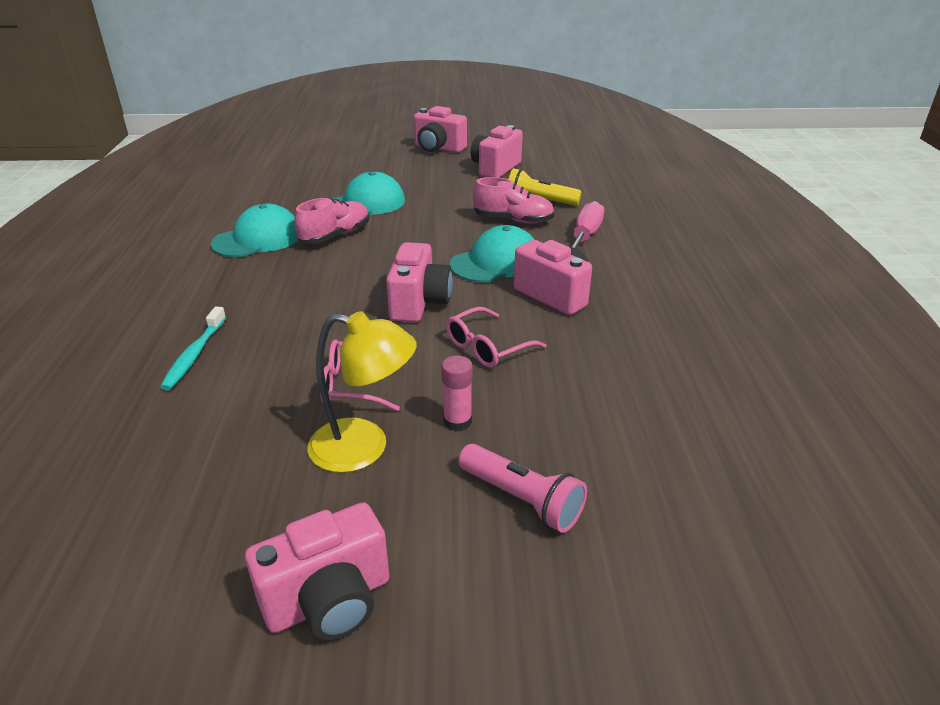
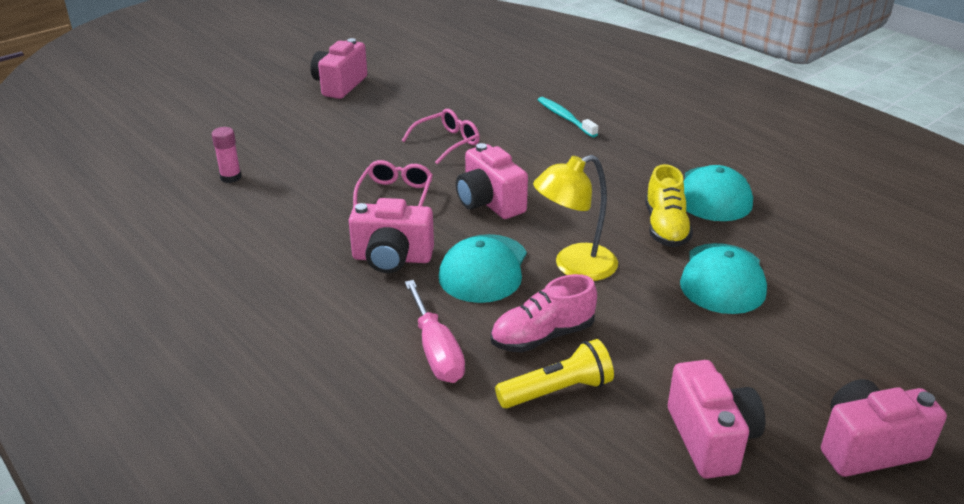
camera: 140 degrees right, 0 degrees up
(335, 236) = (665, 227): pink shoe -> yellow shoe
(364, 448) = (396, 123): yellow lamp -> yellow lamp (574, 267)
(457, 421) = (362, 151): pink glue stick -> pink glue stick (231, 177)
(522, 499) = (290, 137): pink flashlight -> none

